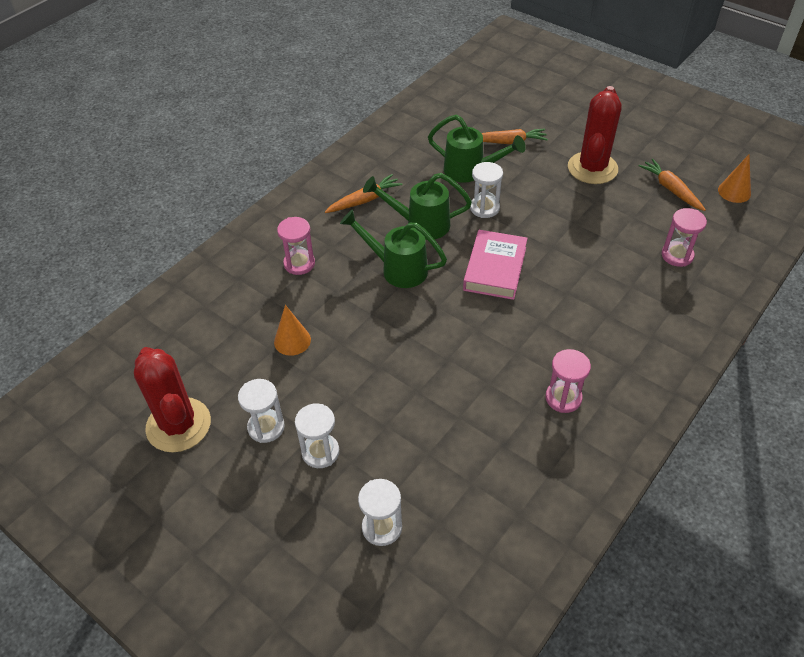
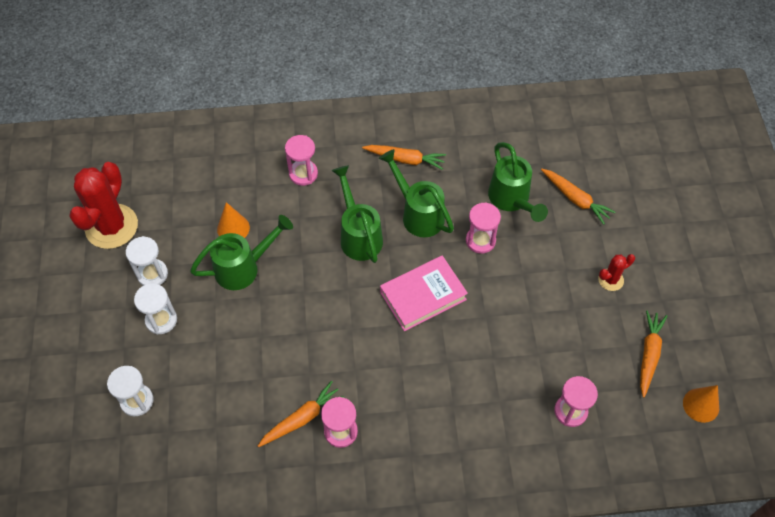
camera: 45 degrees right, 10 degrees up
(339, 358) = (244, 267): none -> green watering can
(484, 208) = (480, 240): white hourglass -> pink hourglass
(525, 416) = (302, 418): none -> orange carrot
(592, 168) = (610, 280): red cactus -> red cactus, size x0.47

